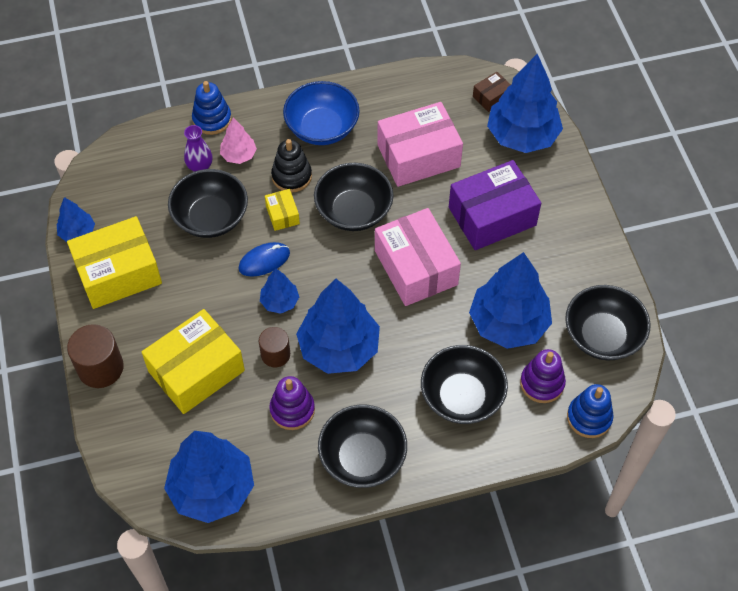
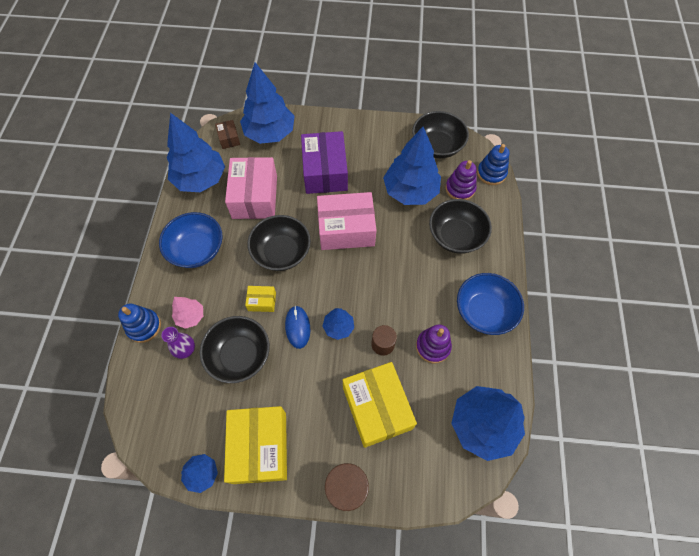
camera: 70 degrees left, 5 degrees up
(291, 176) = (230, 284): black stacking toy -> none
(339, 348) = (393, 299): blue tree -> blue tree (200, 179)
(362, 457) = (484, 311): black bowl -> blue bowl

